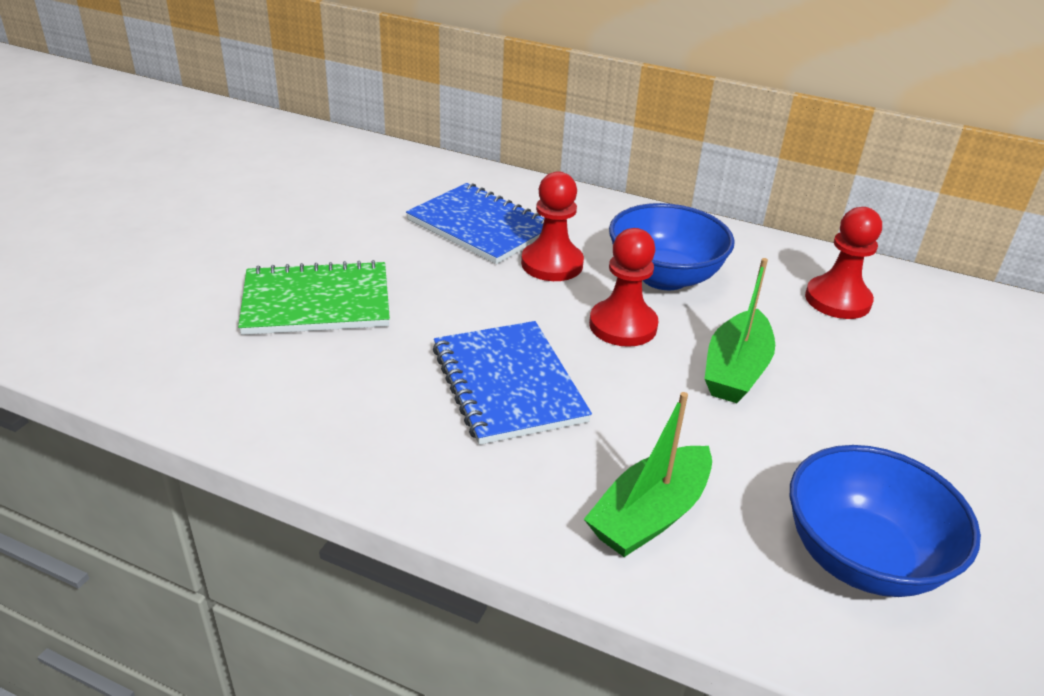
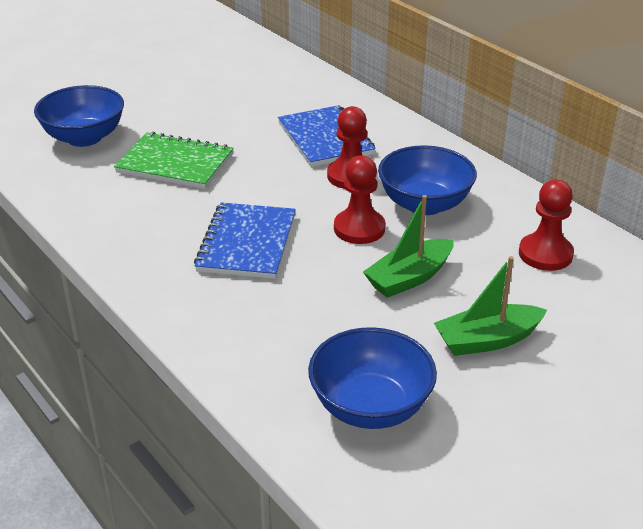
camera: 30 degrees right, 0 degrees up
(151, 297) = (84, 137): none -> blue bowl
(649, 515) = (260, 340): green boat -> green boat (487, 340)

